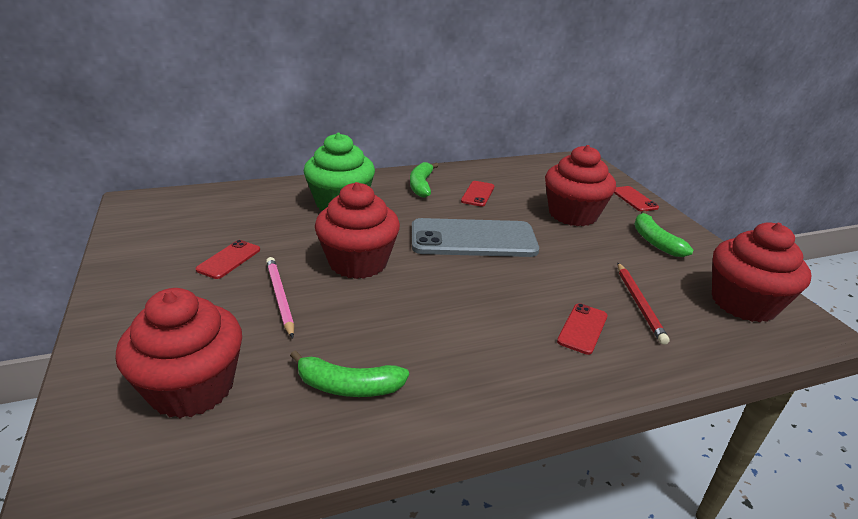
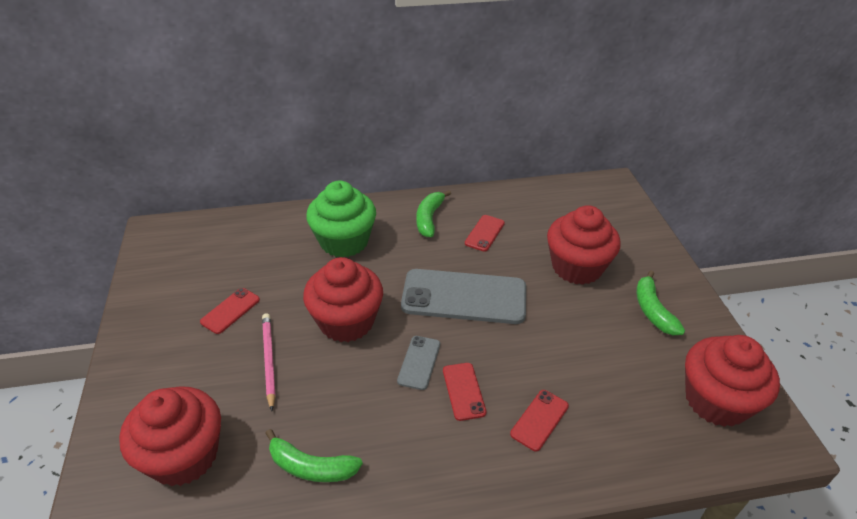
camera: 10 degrees right, 10 degrees up
(443, 290) = (419, 362): none -> grey phone
(634, 199) = (651, 247): red phone -> red phone (463, 391)
(639, 304) = (606, 393): red pencil -> none

